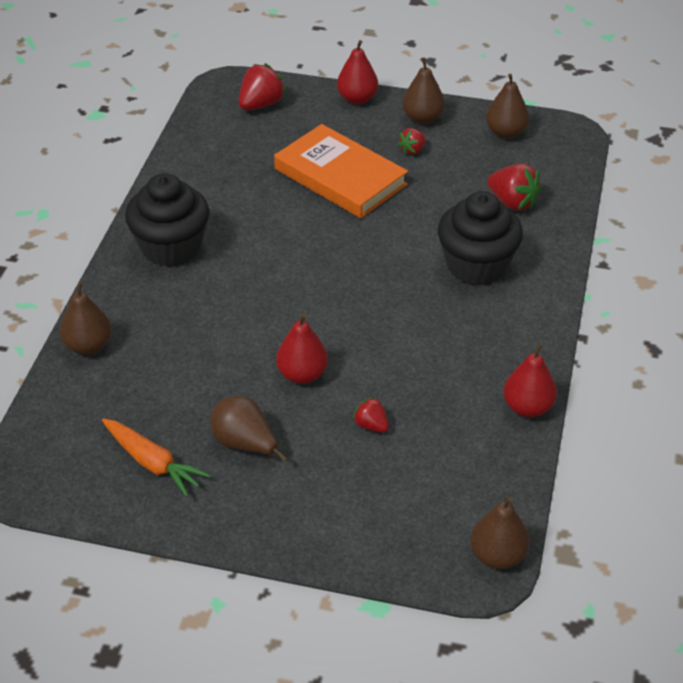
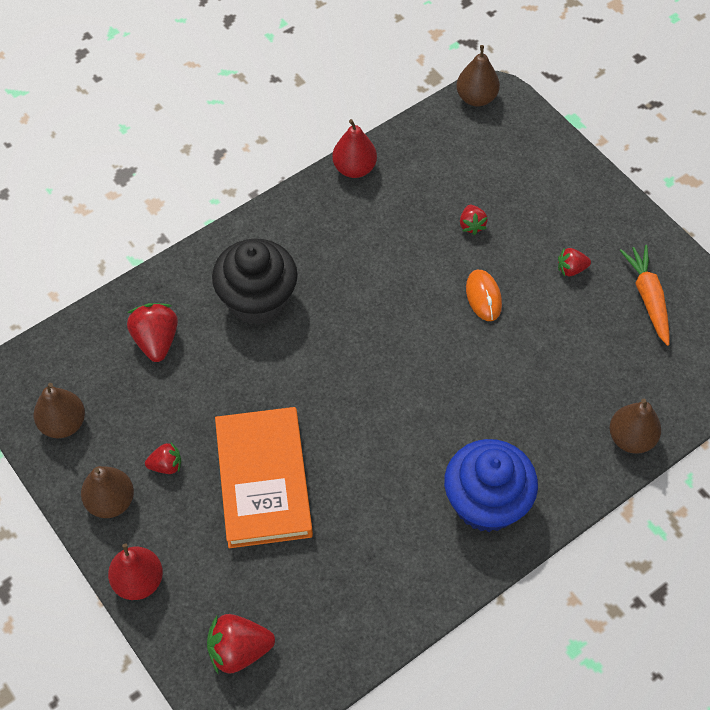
camera: 140 degrees left, 15 degrees up
(171, 247) = (486, 502): black cupcake -> blue cupcake
(245, 444) = (571, 269): brown pear -> red strawberry
(302, 374) = (483, 296): red pear -> orange mouse

